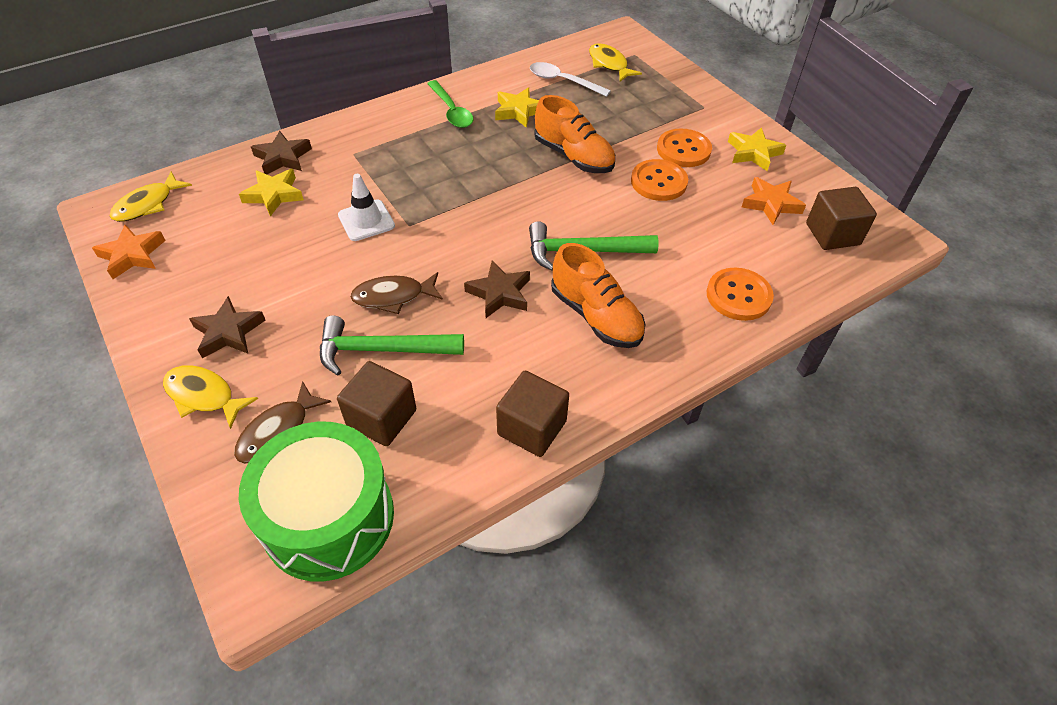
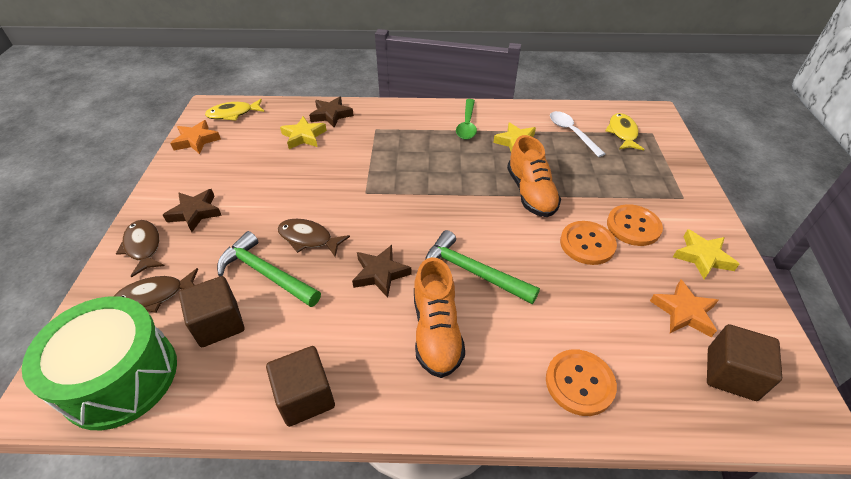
camera: 35 degrees right, 5 degrees down
(204, 396) = (143, 247): yellow fish -> brown fish
(366, 220) = (341, 177): white traffic cone -> none

